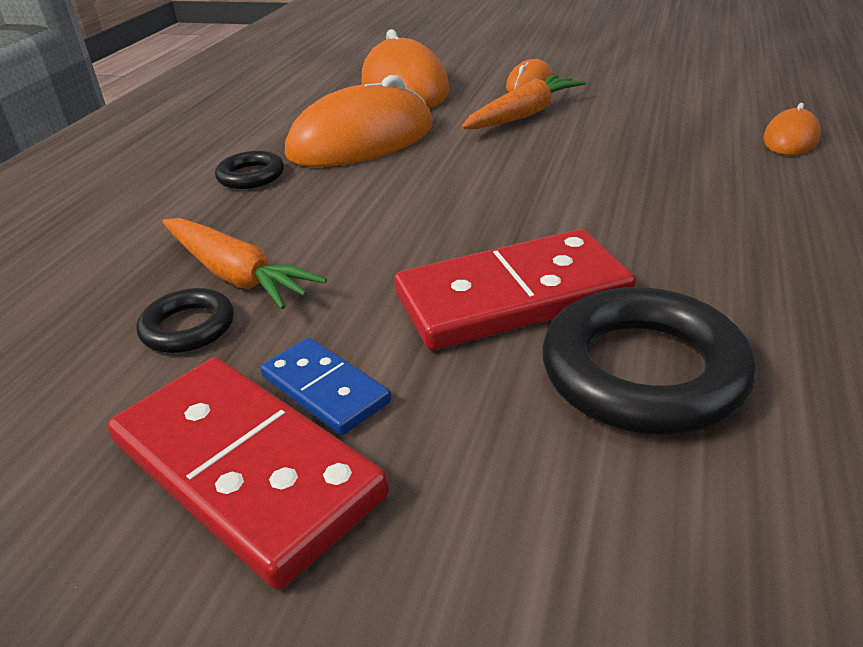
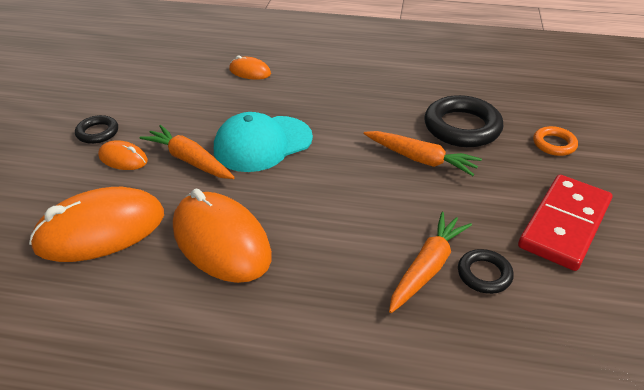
camera: 100 degrees left, 5 degrees up
(251, 176) = (284, 298): black ring -> black ring (97, 133)
(325, 389) = (509, 210): blue domino -> none
(512, 296) = (421, 159): red domino -> orange carrot
(563, 156) = (262, 144): none -> turquoise cap
(573, 552) = (554, 144): none -> orange ring

